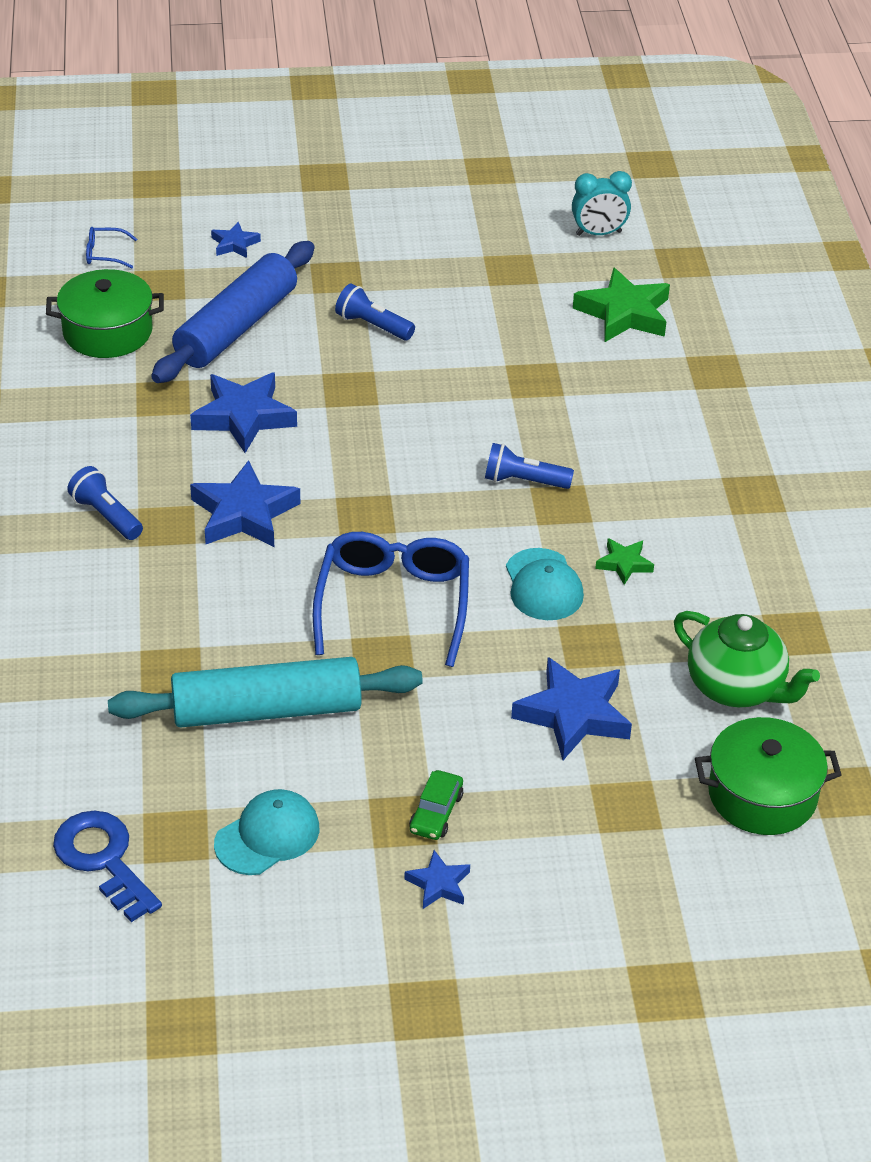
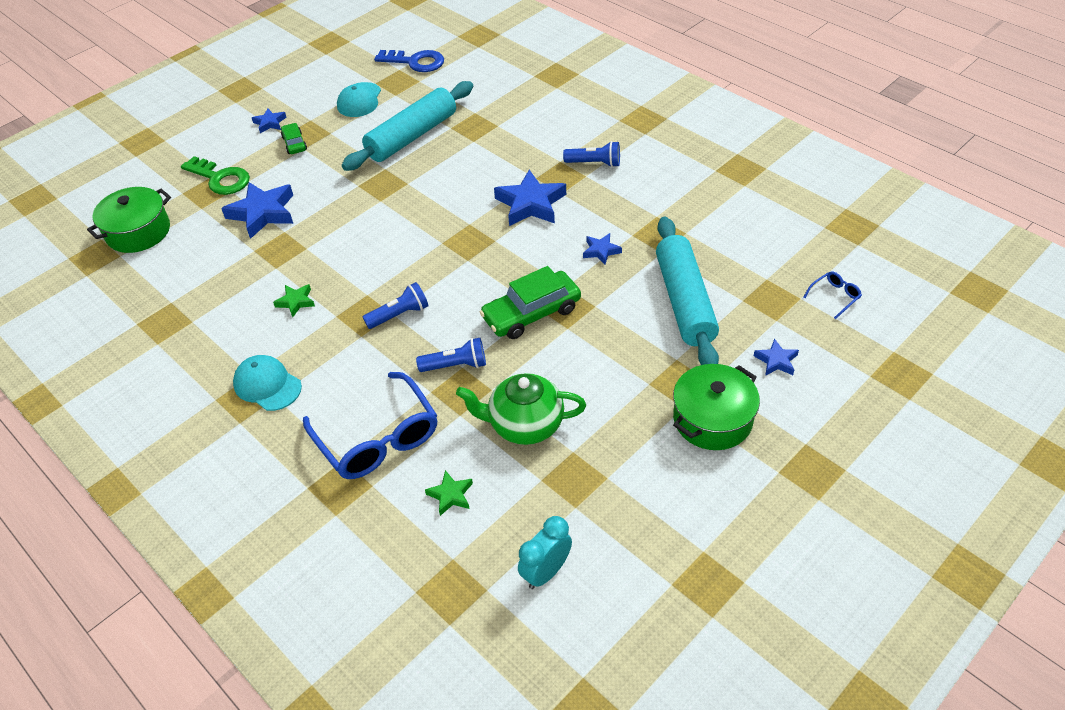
camera: 145 degrees right, 5 degrees up
(107, 332) = (747, 250): green pot -> green pot (712, 419)
(237, 327) = (684, 301): blue rolling pin -> turquoise rolling pin
(243, 417) = (601, 251): blue star -> blue star, size x0.52
(373, 325) = (608, 360): blue flashlight -> blue flashlight (455, 365)
(390, 403) = (531, 313): none -> green car
(393, 604) = (403, 209): blue glasses -> blue glasses (378, 438)
(543, 585) = (332, 263): turquoise cap -> turquoise cap (267, 385)
(590, 817) = (220, 179): none -> green key
(624, 313) = (450, 495): green star -> green star, size x0.52
(736, 688) = (182, 273): green teapot -> green teapot (524, 425)

